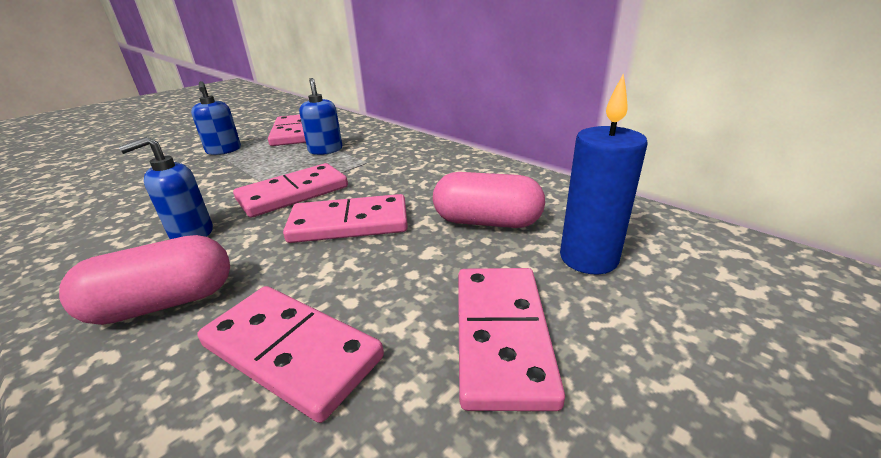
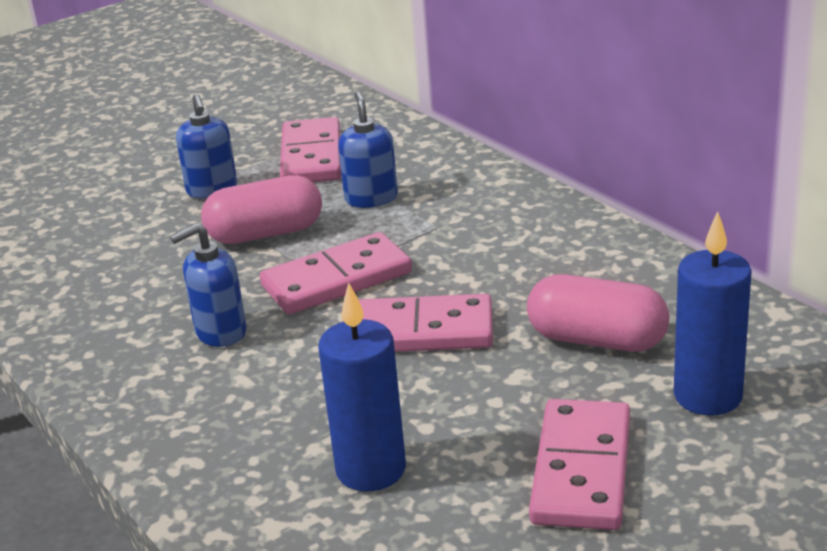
camera: 10 degrees right, 0 degrees up
(164, 303) = (225, 415): pink capsule -> pink capsule (265, 233)
(291, 352) = (371, 470): pink domino -> blue candle

